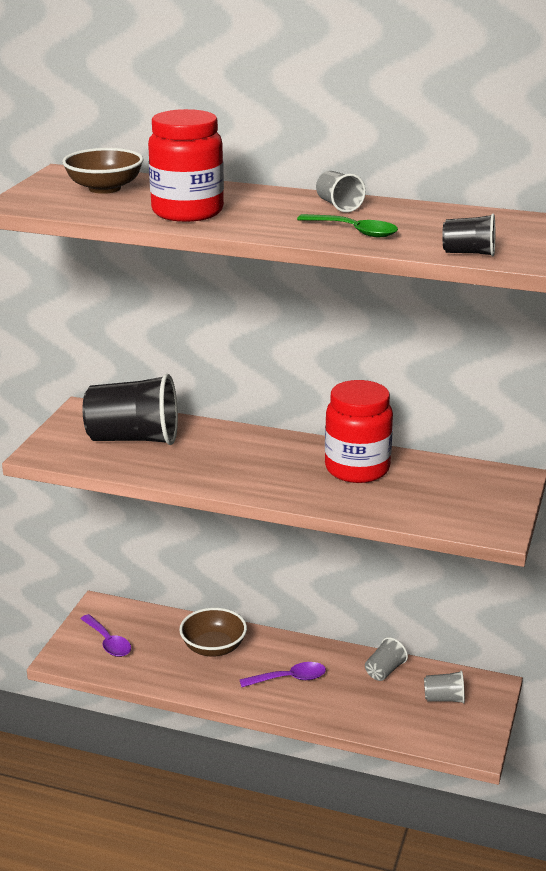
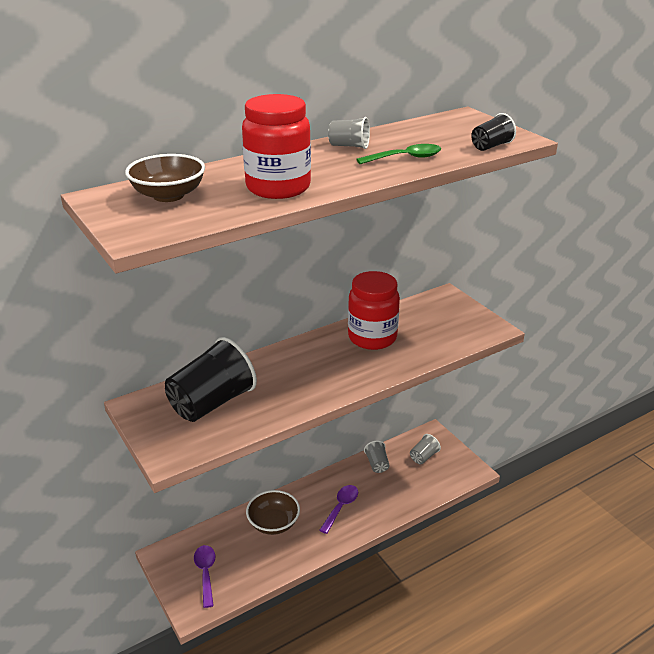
camera: 50 degrees left, 5 degrees up
(108, 642) = (206, 573): purple spoon -> purple spoon turned 105 degrees counterclockwise

